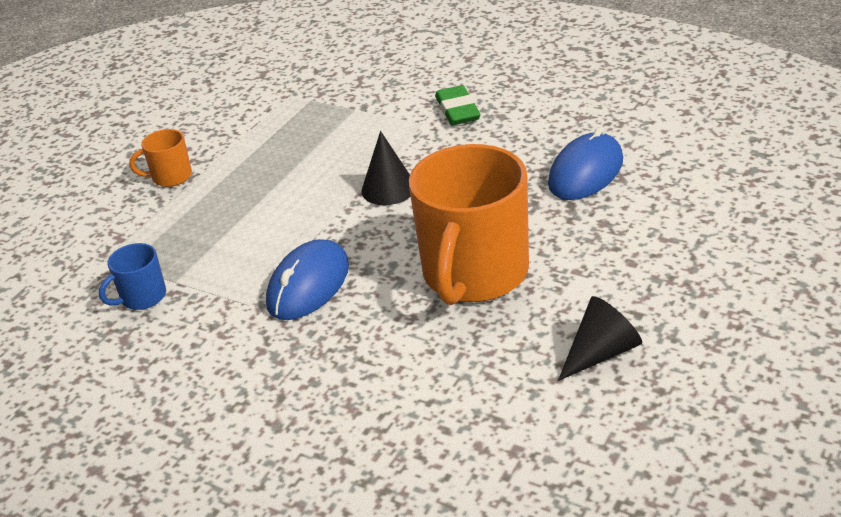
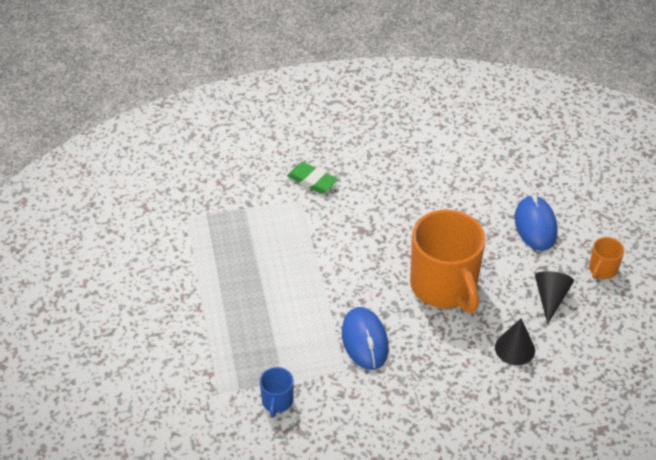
camera: 45 degrees left, 10 degrees up
(170, 177) = (185, 315): orange mug -> orange mug (602, 269)
(388, 189) = (335, 255): black cone -> black cone (515, 348)
(586, 172) = (432, 192): blue mouse -> blue mouse (535, 225)

